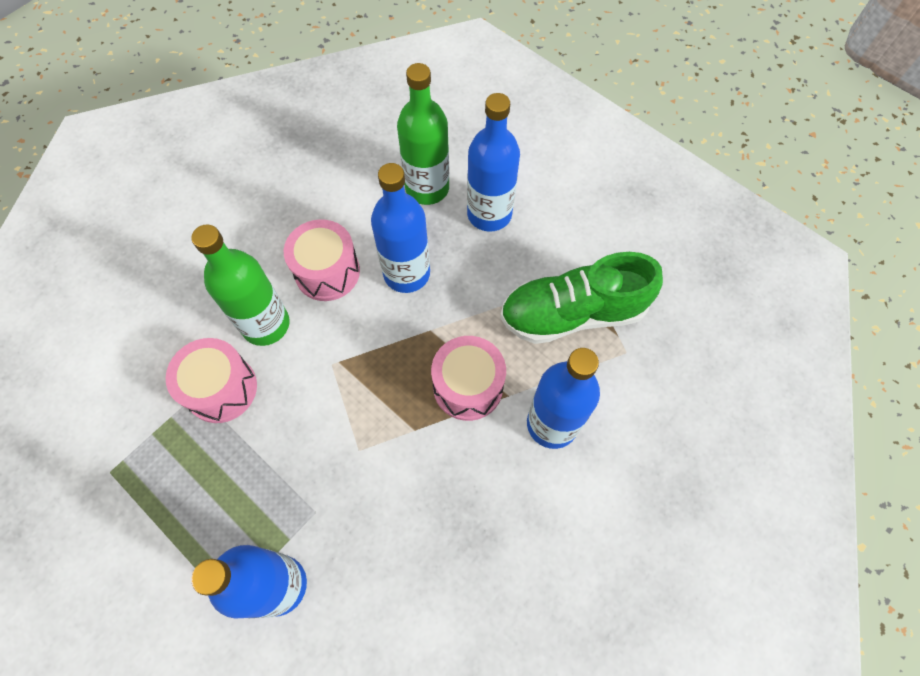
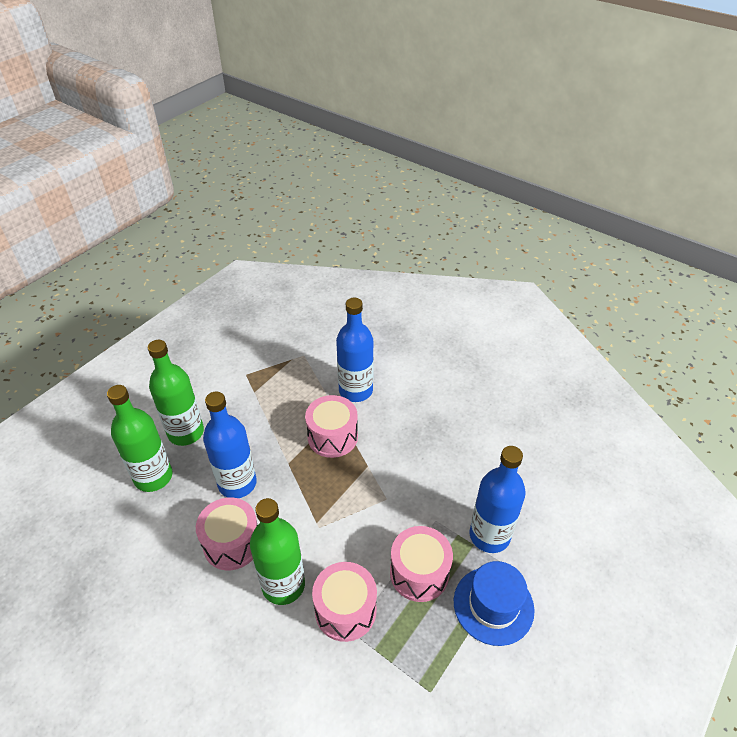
camera: 95 degrees left, 20 degrees down
(184, 568) = (493, 605): none -> blue hat
(247, 479) = (419, 573): none -> pink drum
(489, 214) = (186, 432): blue bottle -> green bottle
(573, 313) = (275, 381): green shoe -> none

